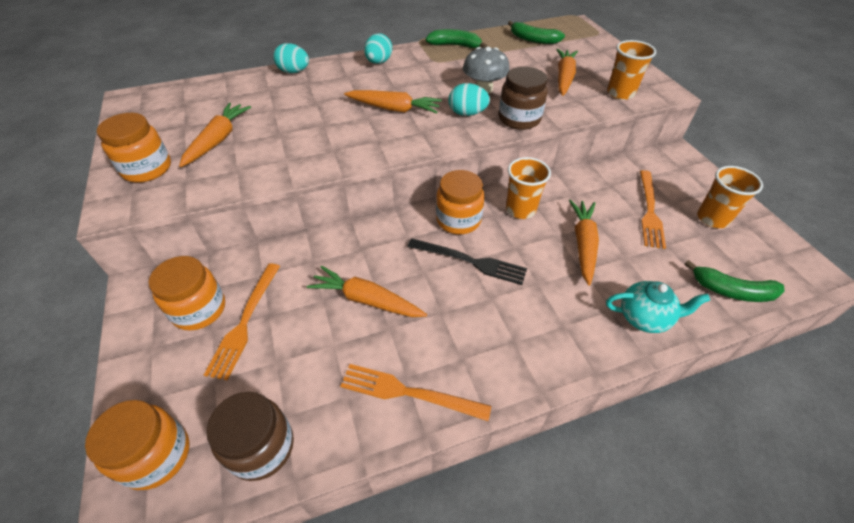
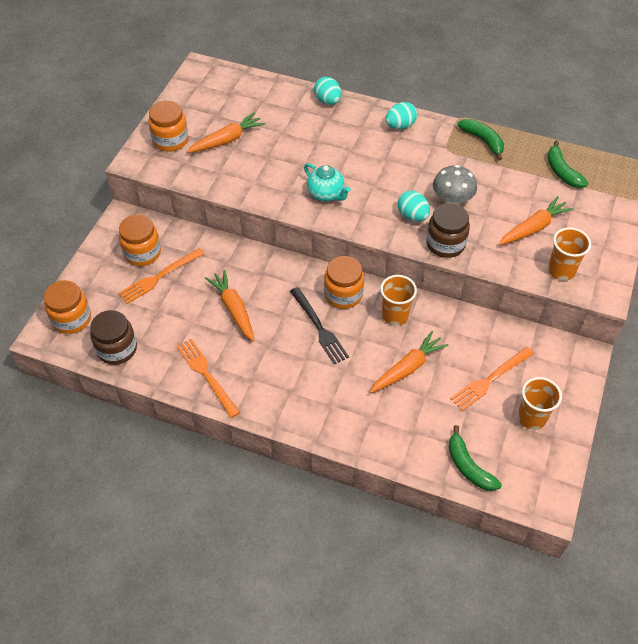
camera: 40 degrees right, 5 degrees up
(394, 109) = (364, 180): orange carrot -> none
(644, 318) = (385, 437): turquoise teapot -> turquoise teapot (326, 194)

